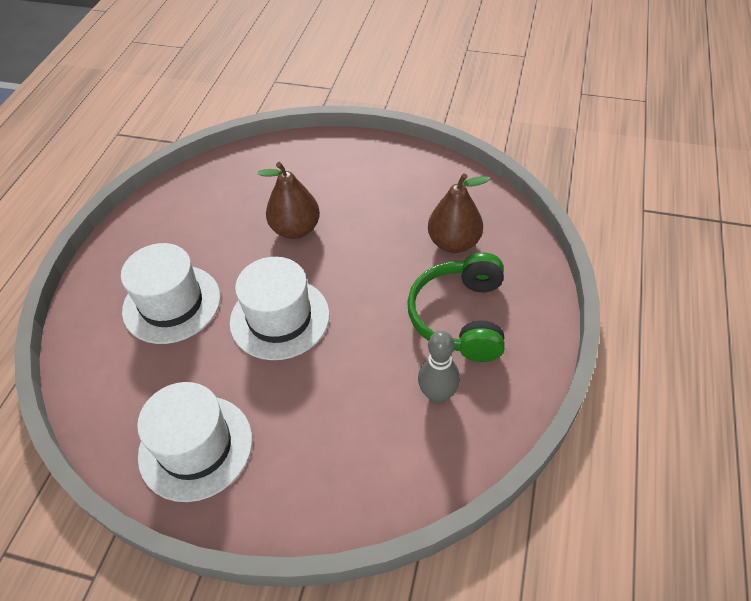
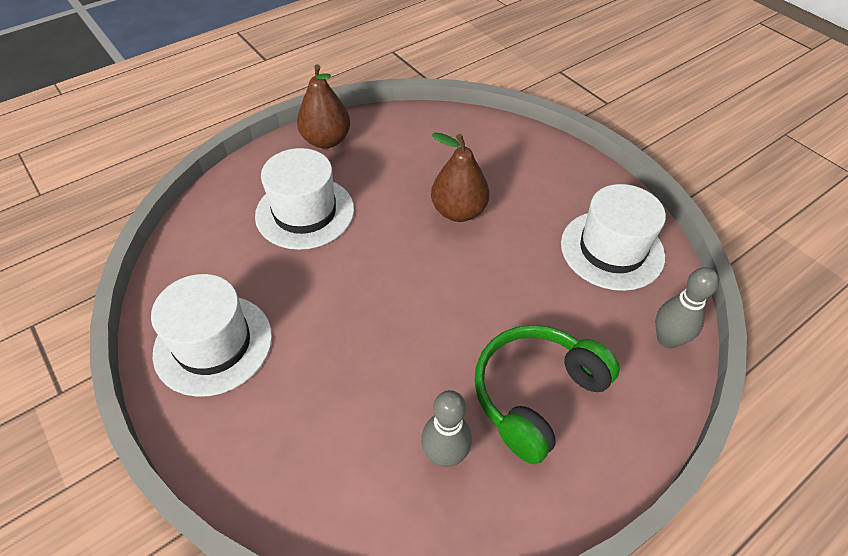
camera: 35 degrees right, 0 degrees up
(279, 318) = (374, 281): white hat -> white hat (612, 249)
(454, 243) = (596, 317): brown pear -> brown pear (326, 140)
(508, 229) = (667, 339): none -> grey bowling pin

